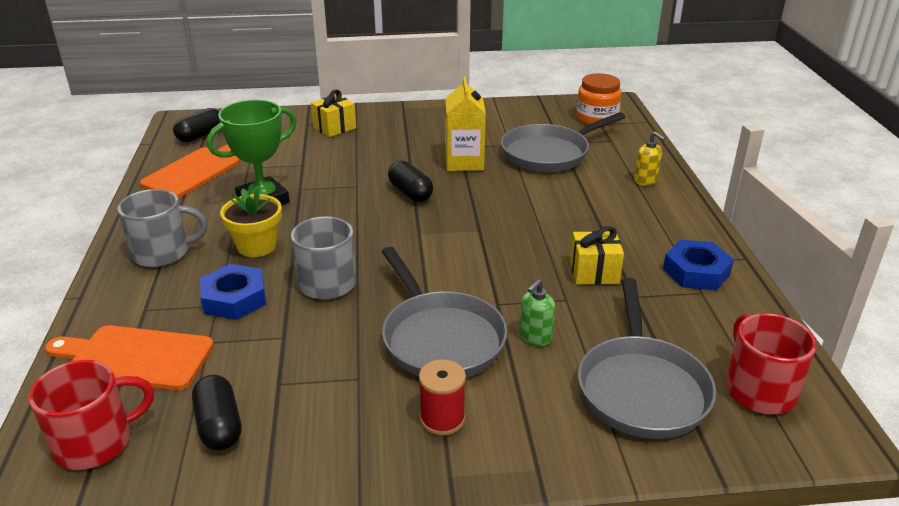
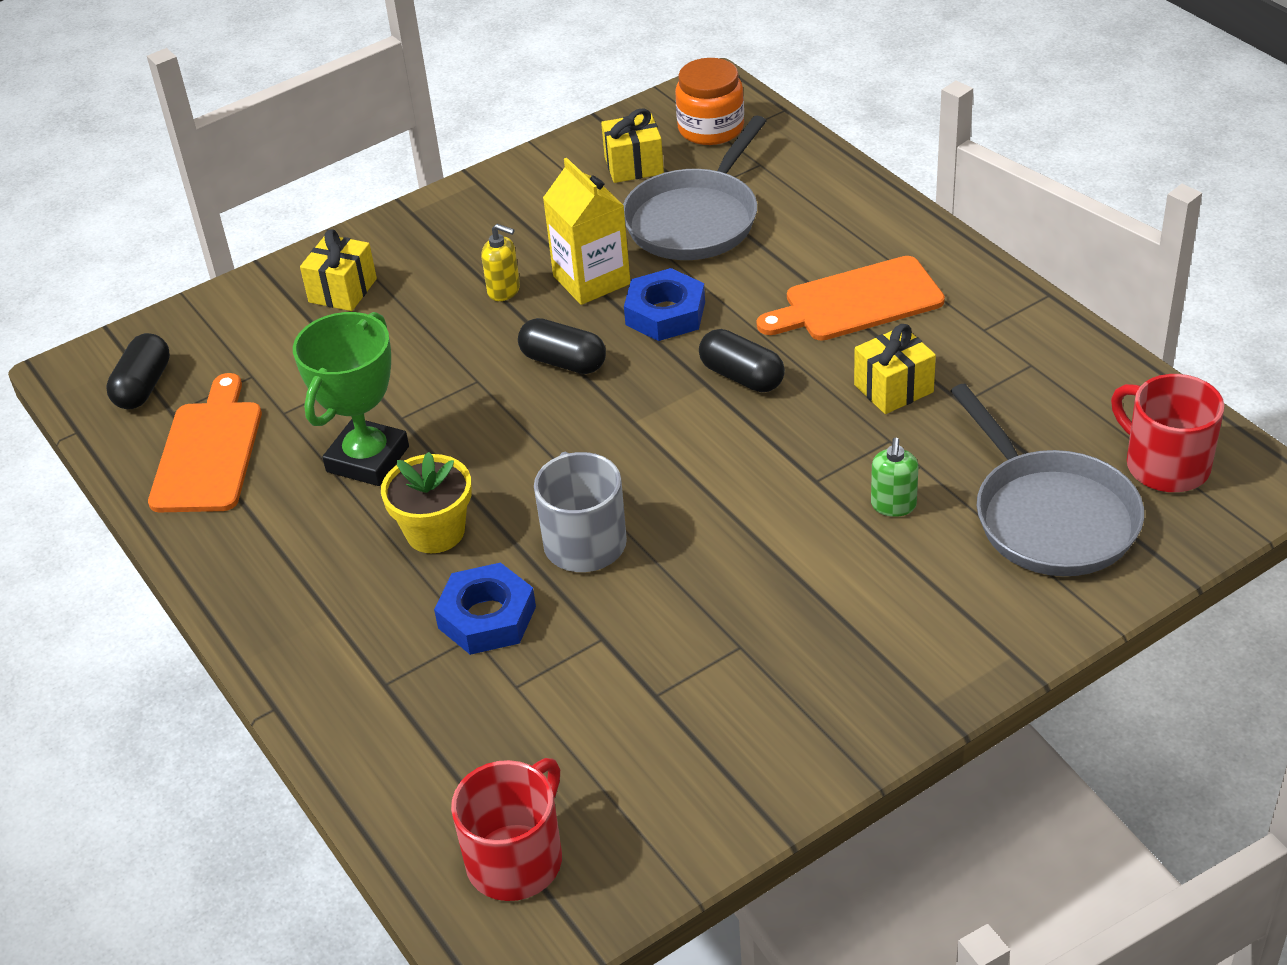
camera: 25 degrees left, 10 degrees up
(135, 357) = (446, 746): orange cutting board -> orange cutting board (857, 301)
(163, 253) = (314, 598): grey mug -> none
(219, 426) = (638, 773): black capsule -> black capsule (742, 376)
(440, 338) = (788, 555): grey pan -> none
(442, 419) = (874, 649): red spool -> none
(538, 121) = (634, 165): none -> yellow gift
(645, 181) = (854, 219): yellow soap dispenser -> yellow soap dispenser (504, 290)
(696, 272) = (1007, 338): blue nut -> blue nut (665, 313)

